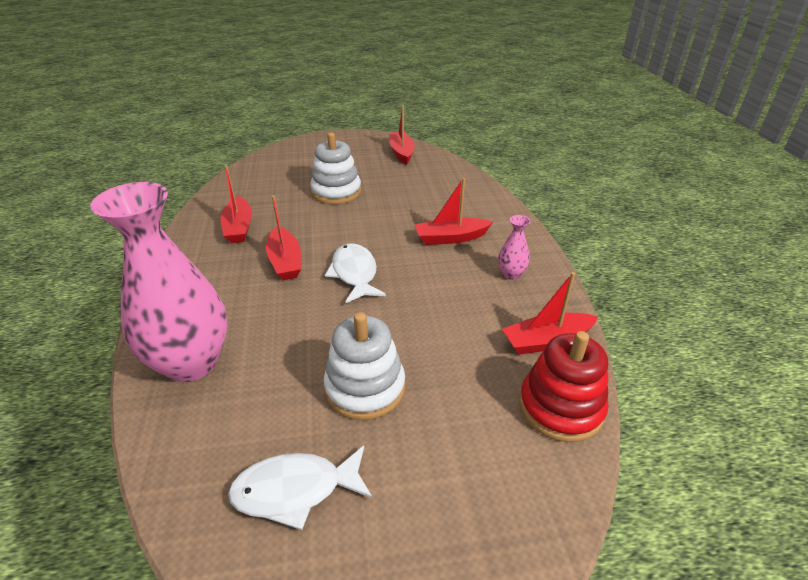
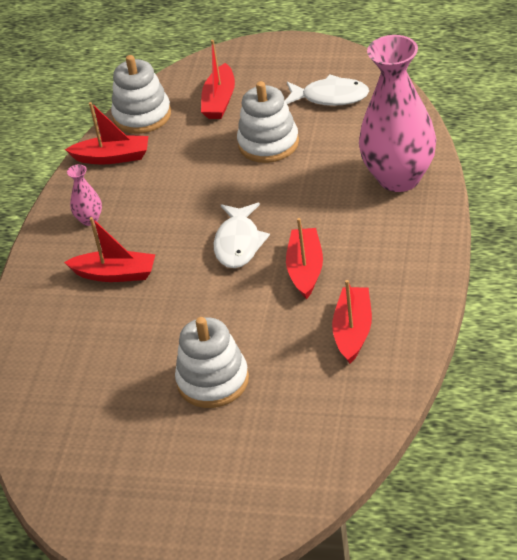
camera: 155 degrees left, 5 degrees up
(401, 153) = (73, 467): red boat -> red boat (219, 101)
(560, 407) = (142, 116): red stacking toy -> white stacking toy

